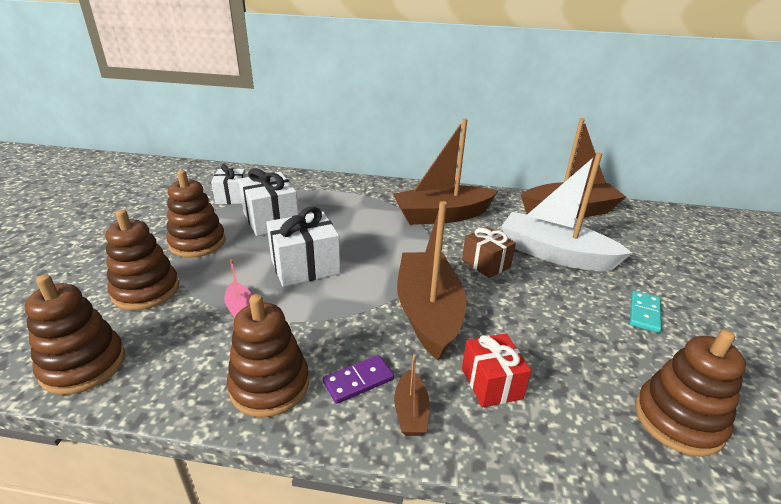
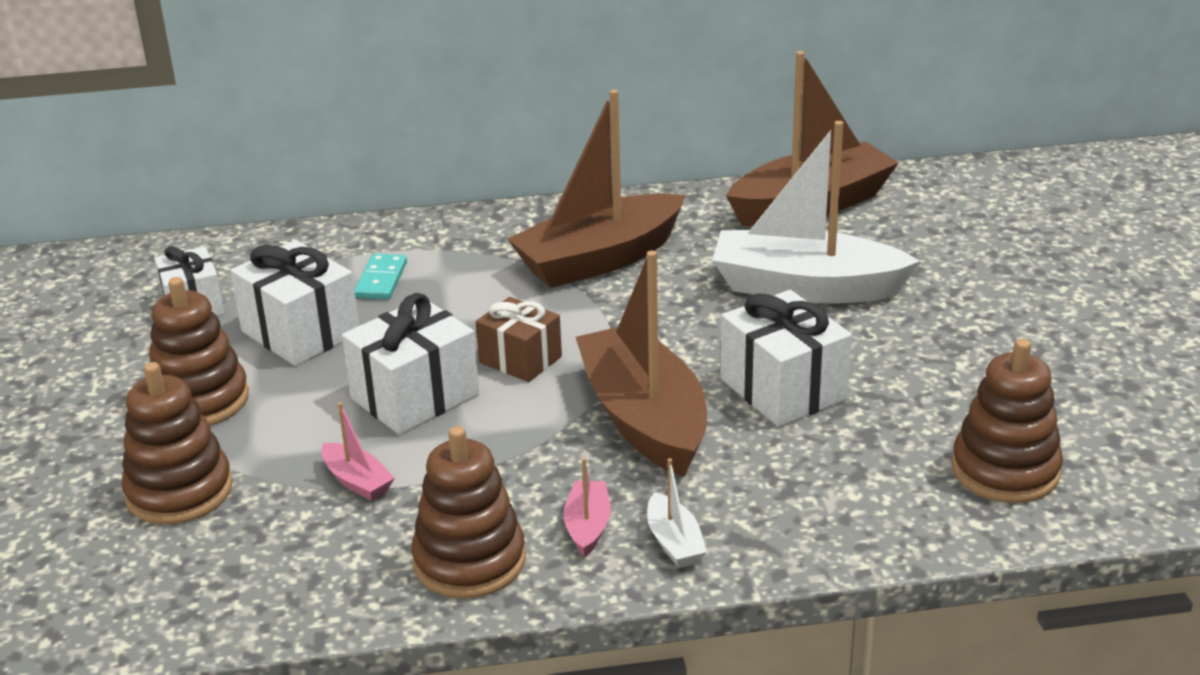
camera: 15 degrees left, 0 degrees up
(83, 365) = (179, 605): brown stacking toy -> none
(358, 381) = (588, 526): purple domino -> pink boat
(411, 412) = (674, 542): brown boat -> white boat
(486, 264) = (703, 327): brown gift -> brown gift (520, 359)
(491, 383) = (766, 486): red gift -> none
(523, 314) = (783, 389): none -> white gift
(644, 313) = (951, 349): turquoise domino -> turquoise domino (381, 280)

